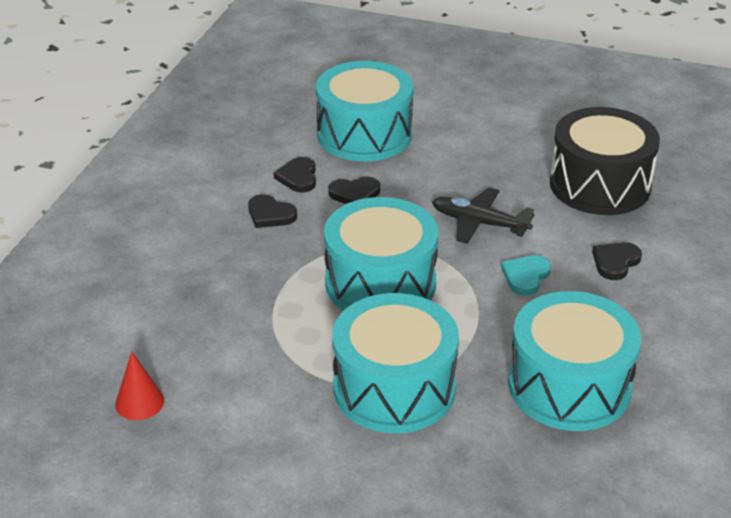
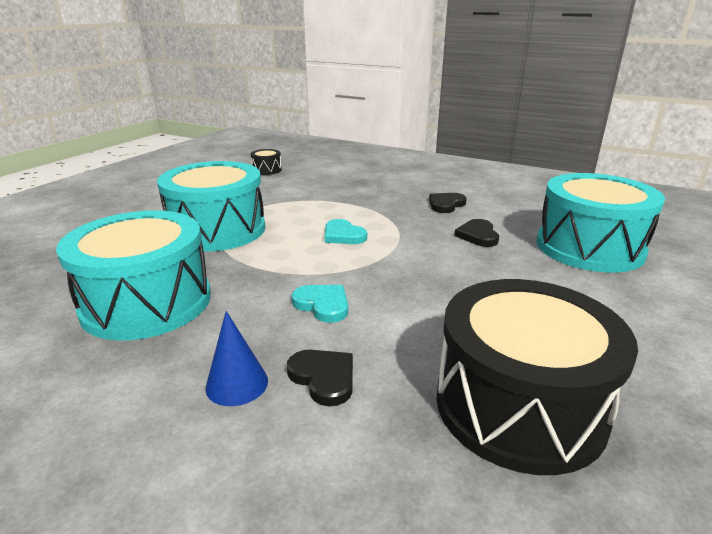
camera: 100 degrees right, 10 degrees down
(139, 402) = (267, 170): red cone -> black drum
(298, 177) = (501, 216): black heart -> none
(380, 283) = (343, 235): turquoise drum -> turquoise heart
(479, 223) = (425, 291): black plane -> none
(642, 300) = (237, 384): none -> blue cone

